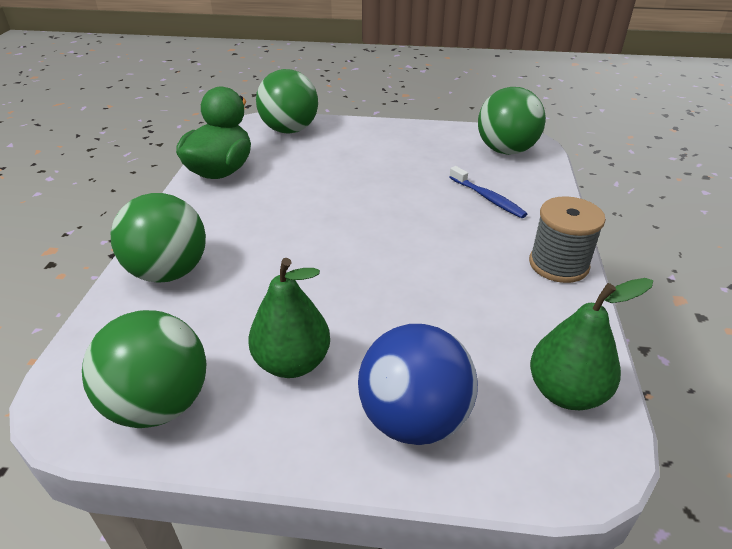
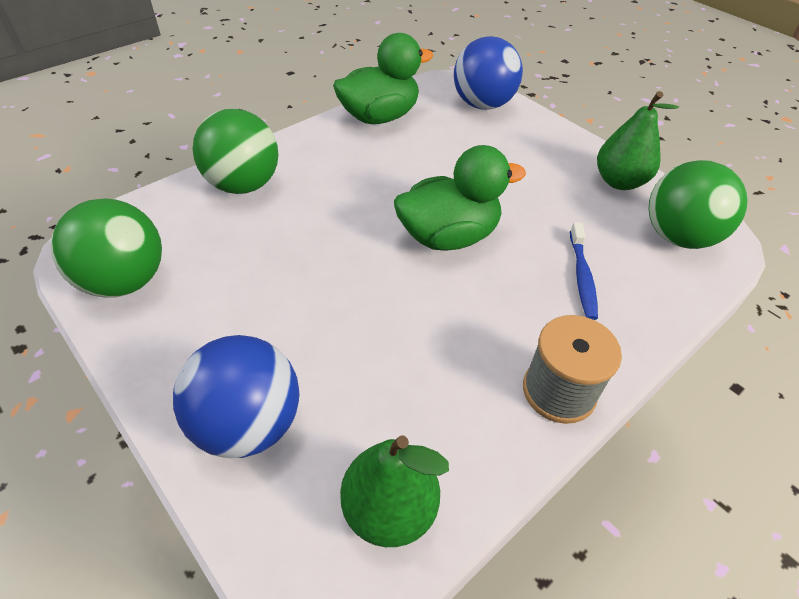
camera: 40 degrees right, 10 degrees up
(289, 130) = (482, 104): green ball -> blue ball
(292, 362) = (230, 313): green pear -> green pear (619, 182)
(380, 220) = (448, 236): none -> green duck

